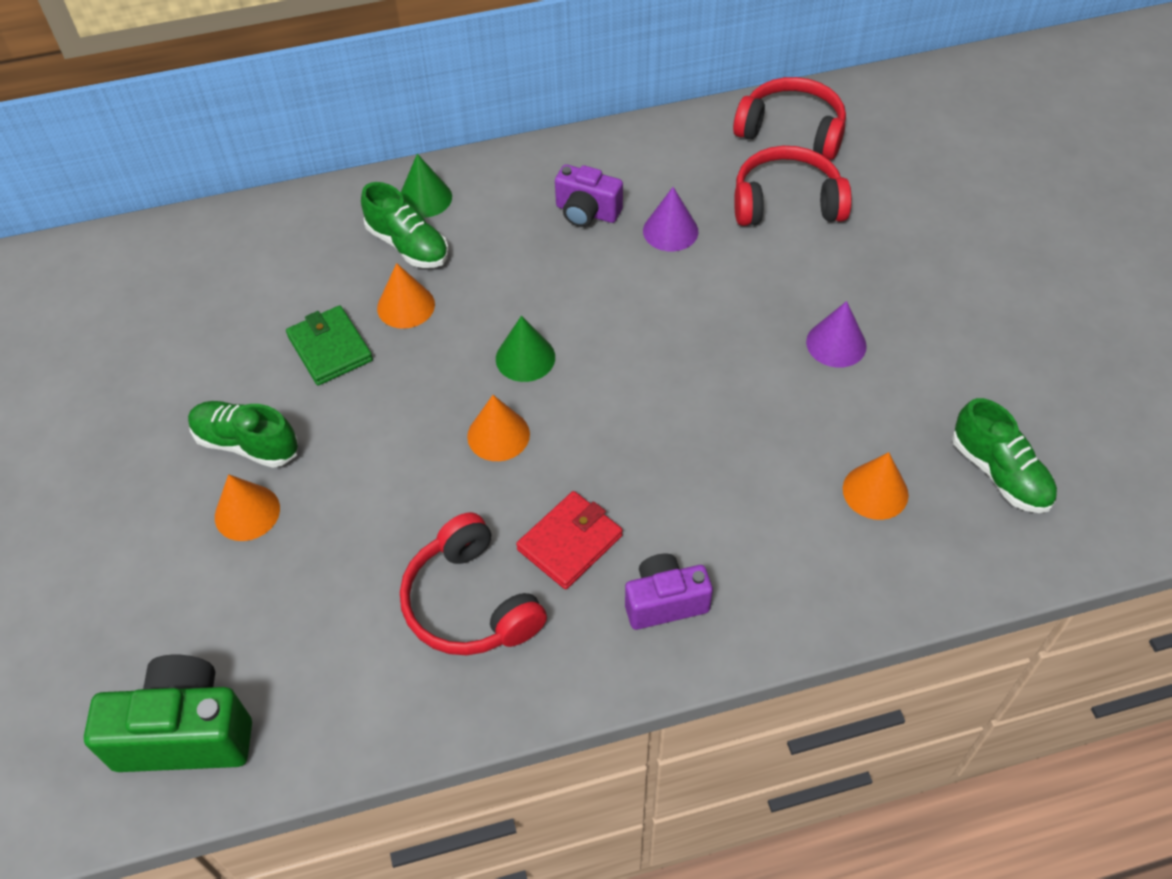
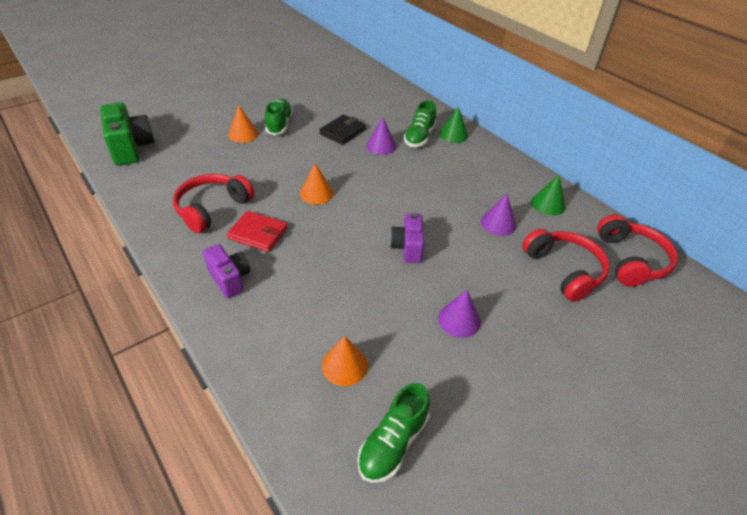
camera: 65 degrees right, 10 degrees down
(330, 348) = (343, 132): green wallet -> black wallet
(406, 306) = (381, 146): orange cone -> purple cone
(525, 358) = (371, 190): green cone -> green cone (548, 204)
(587, 212) = (486, 188): purple camera -> purple camera (407, 247)

